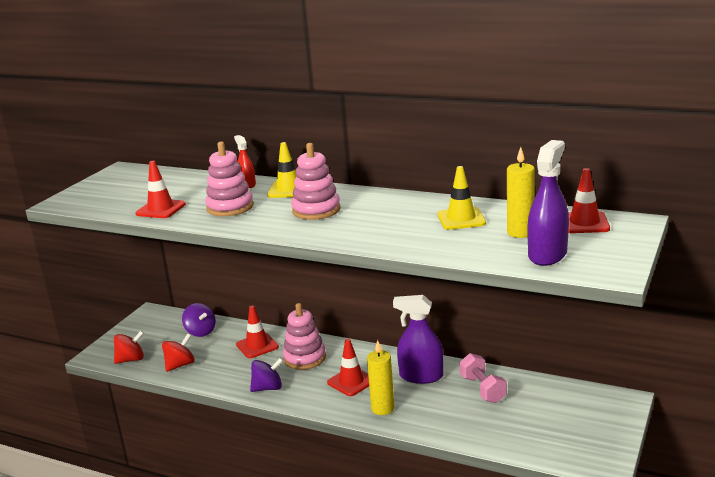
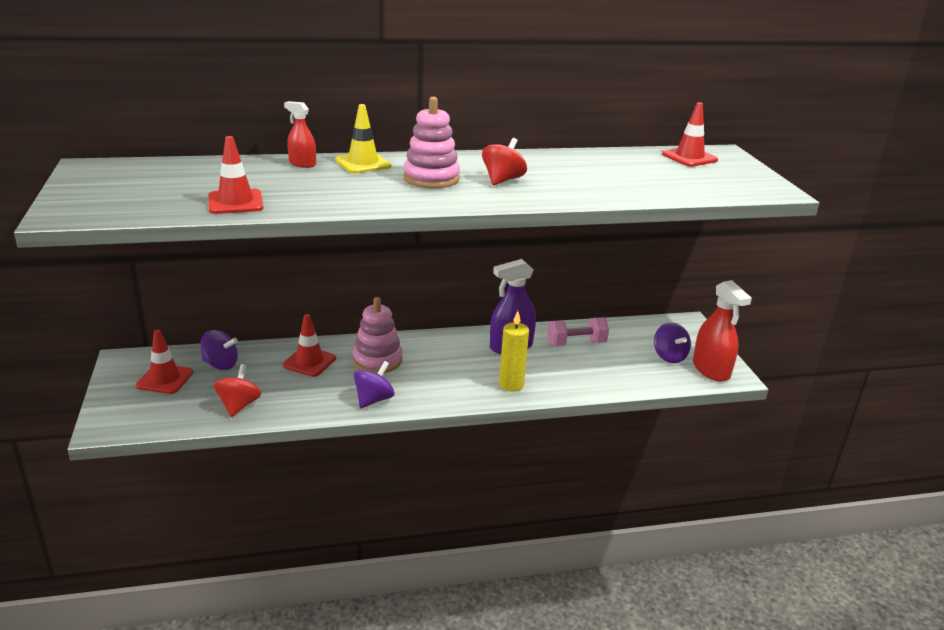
camera: 40 degrees left, 5 degrees up
(131, 359) = (164, 417): red spinning top -> red spinning top (502, 180)
(230, 207) = (324, 188): pink stacking toy -> none
(351, 382) = (452, 369): red traffic cone -> red traffic cone (165, 379)
(461, 219) = (586, 167): yellow traffic cone -> none
(482, 389) = (576, 343): pink dumbbell -> pink dumbbell turned 45 degrees counterclockwise
(520, 233) = (655, 171): yellow candle -> none
(547, 254) = (707, 185): purple spray bottle -> none
(559, 427) = (669, 356): none -> purple spinning top
(587, 453) = (711, 370): none -> red spray bottle

